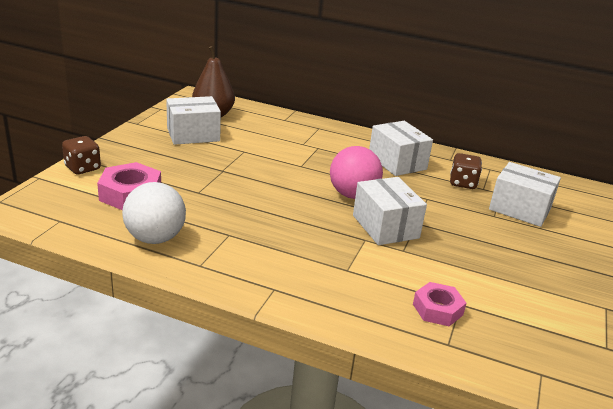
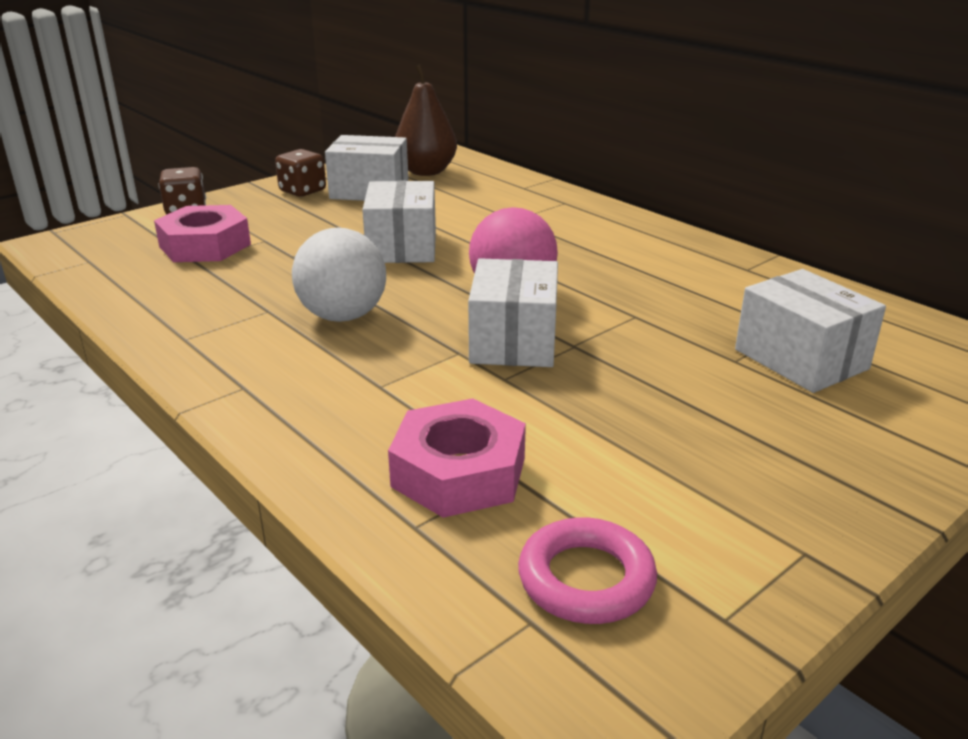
camera: 30 degrees right, 0 degrees up
(155, 238) = (170, 298): white ball -> white ball (343, 316)
(397, 162) = (642, 260): white box -> white box (402, 247)
(437, 309) = (459, 472): pink nut -> pink nut, size x1.53
(462, 183) = (729, 305): brown dice -> brown dice (302, 191)
(542, 347) = (586, 579): none -> pink ring

